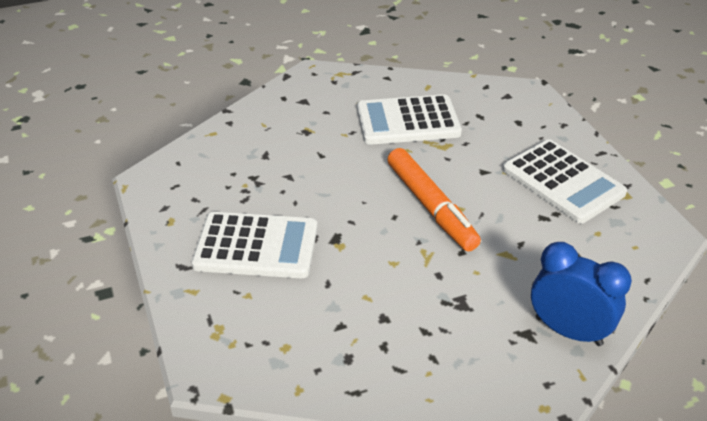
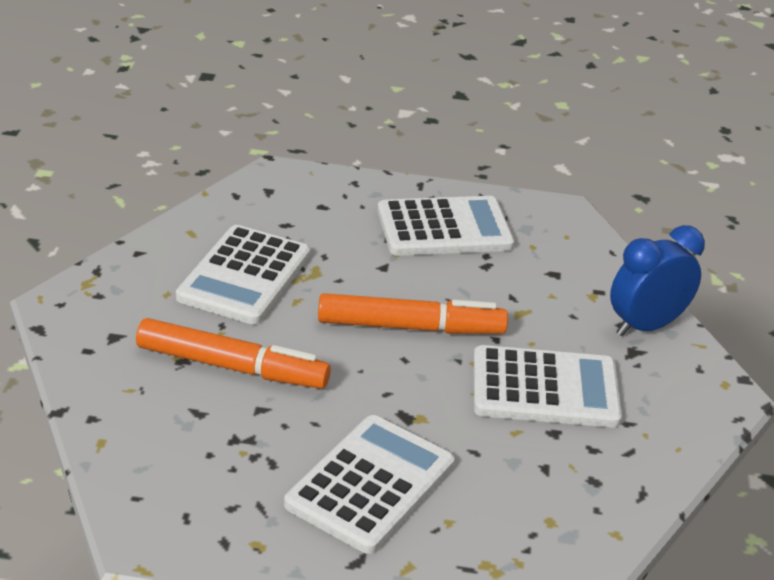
camera: 65 degrees left, 5 degrees down
(317, 150) = (232, 367): none -> orange marker
(429, 296) = (545, 388): none -> white calculator

